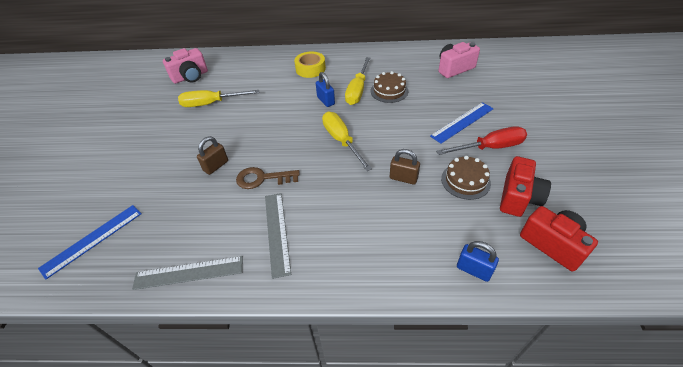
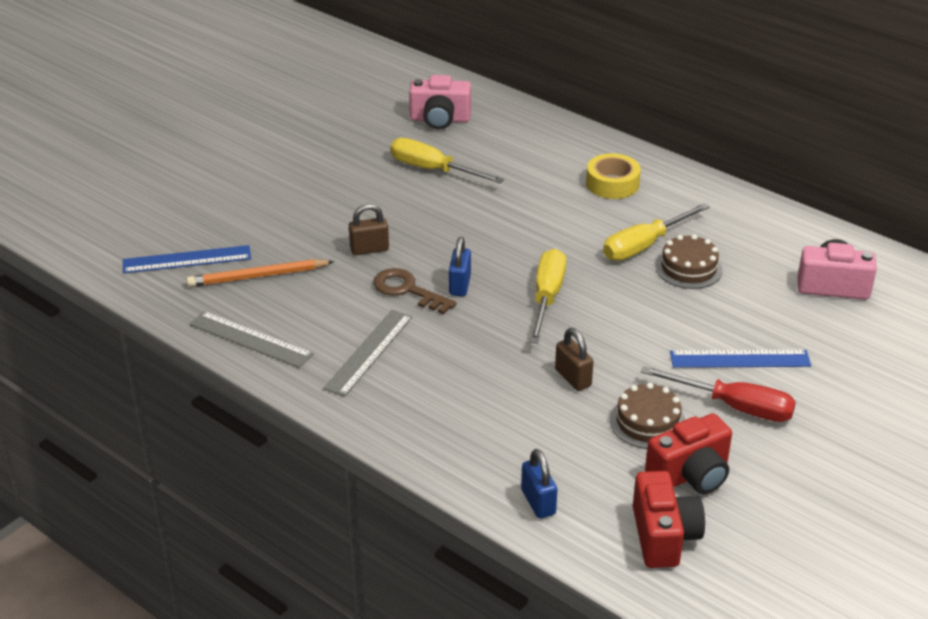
camera: 35 degrees right, 10 degrees down
(156, 223) = (258, 276): none -> orange pencil
(326, 101) = (584, 238): blue padlock -> blue padlock (460, 285)

